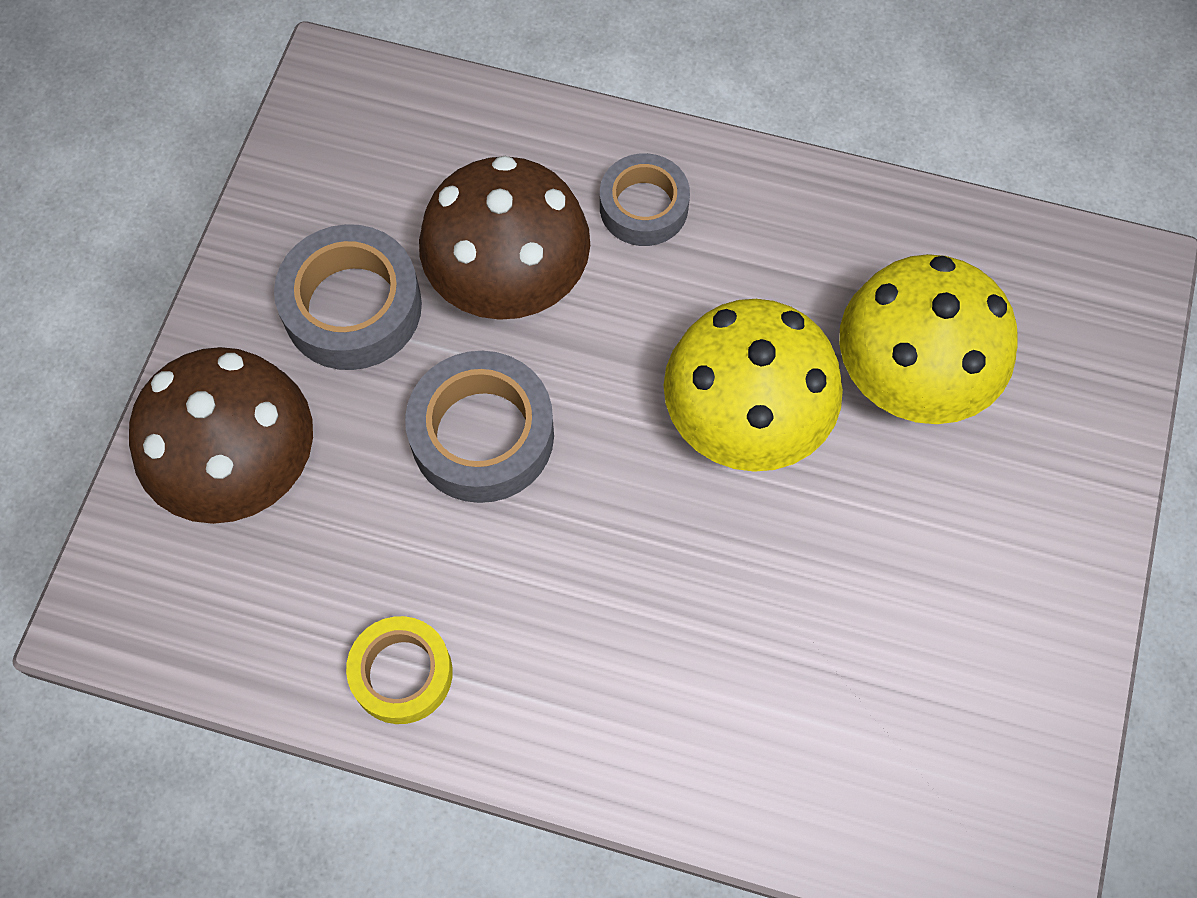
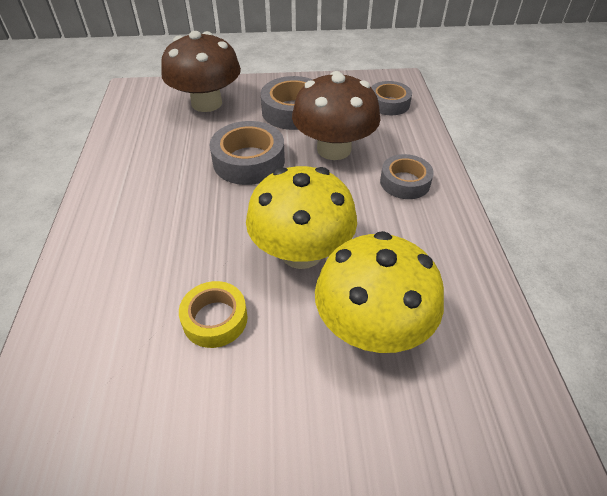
camera: 70 degrees right, 20 degrees down
(402, 673) = (121, 167): yellow tape -> yellow tape (215, 319)
(407, 130) = (389, 103): none -> grey tape

